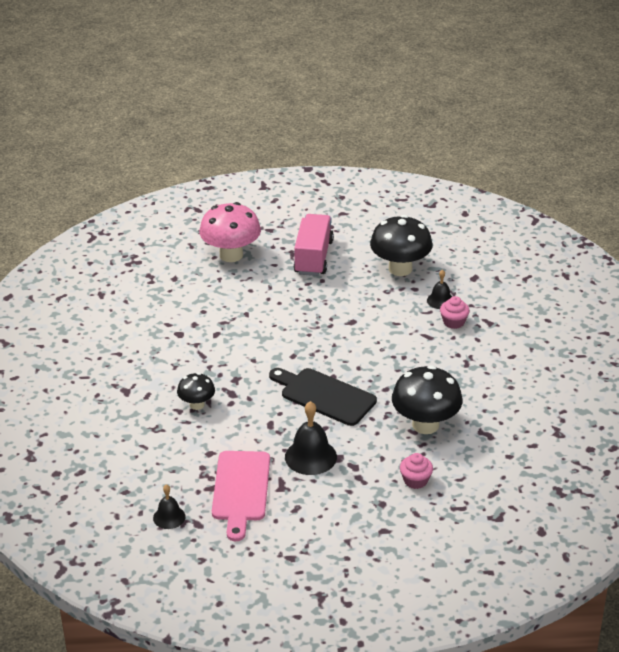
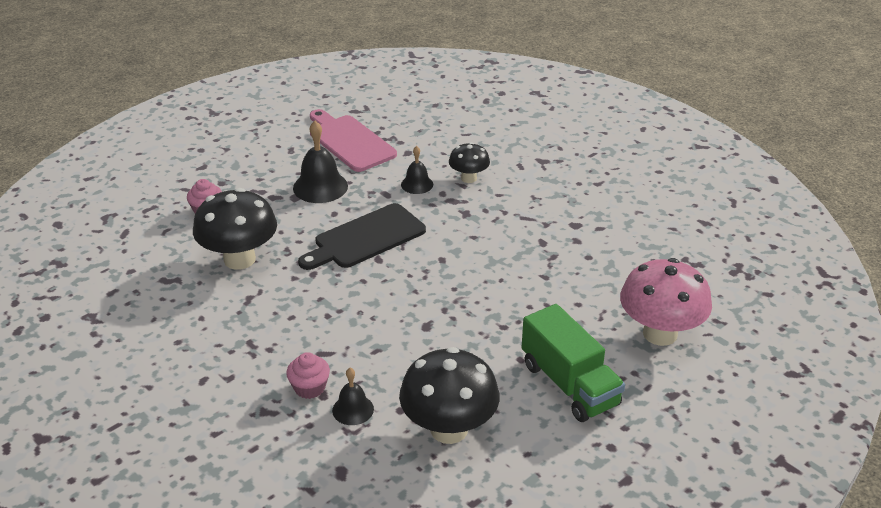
camera: 140 degrees right, 0 degrees up
(169, 517) = (381, 105): black bell -> black bell (417, 184)
(313, 257) = (569, 384): pink truck -> green truck
(324, 396) = (366, 238): black cutting board -> black cutting board turned 150 degrees clockwise

